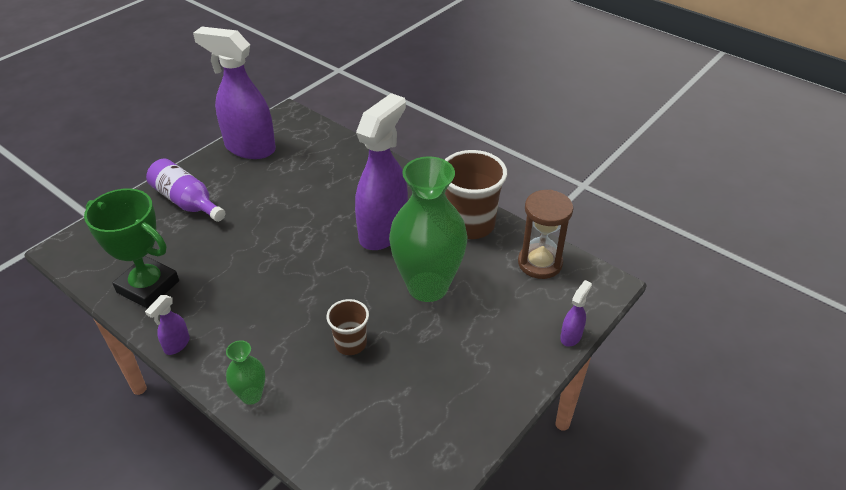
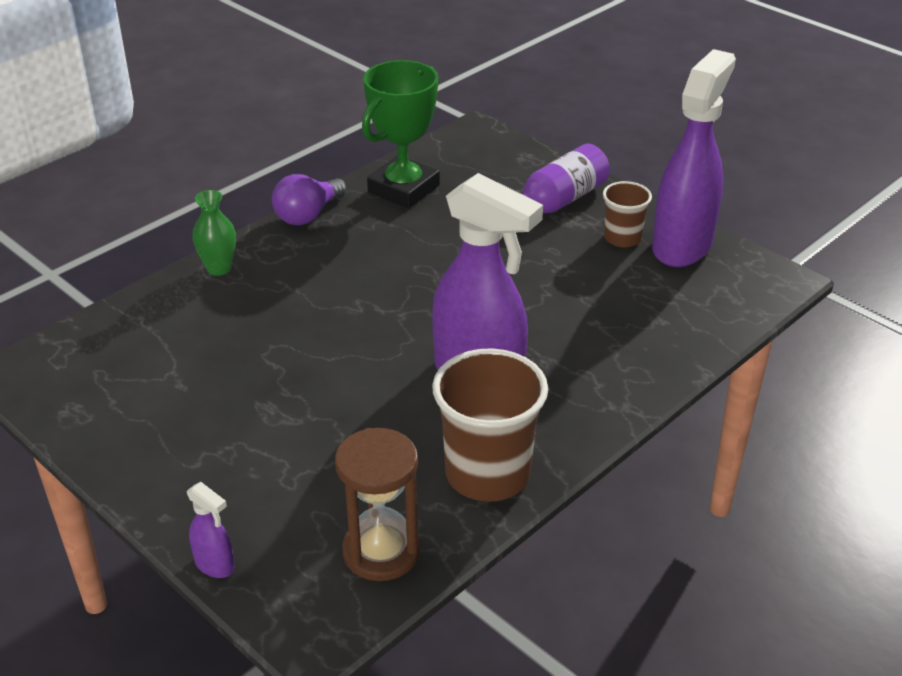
camera: 95 degrees right, 5 degrees down
(176, 345) = (308, 215): purple spray bottle -> purple light bulb
(350, 343) = (270, 341): brown cup -> brown cup (622, 238)
(427, 286) = (355, 415): green vase -> none

